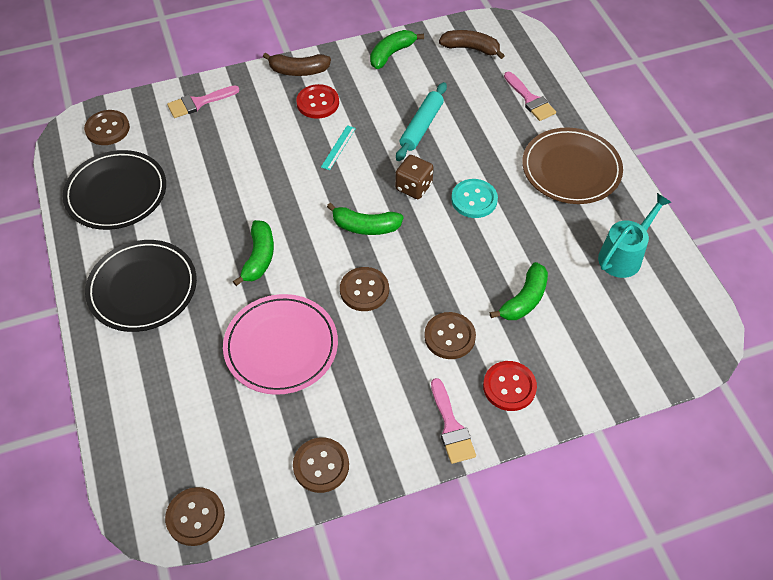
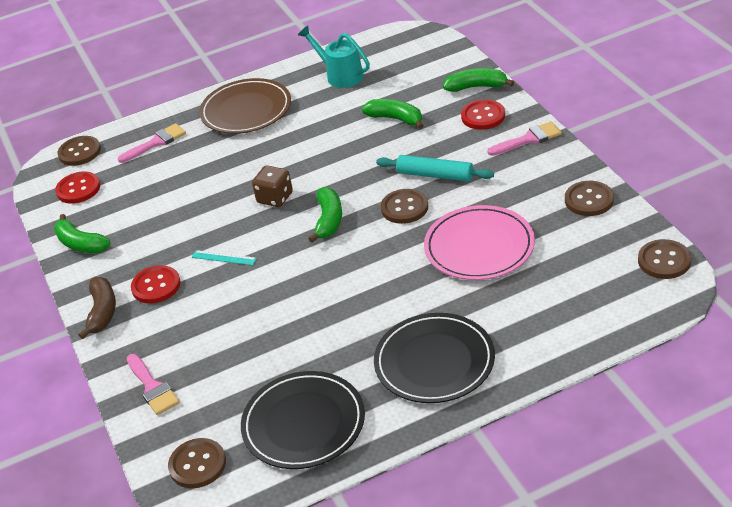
camera: 90 degrees left, 15 degrees down
(259, 257) = (379, 284): green banana -> green banana (476, 87)
(421, 126) = (193, 205): turquoise rolling pin -> turquoise rolling pin (435, 175)
(449, 336) = (443, 152): brown button -> brown button (79, 152)
(471, 49) = (78, 189): brown banana -> red button
(474, 200) = (288, 159): turquoise button -> none

